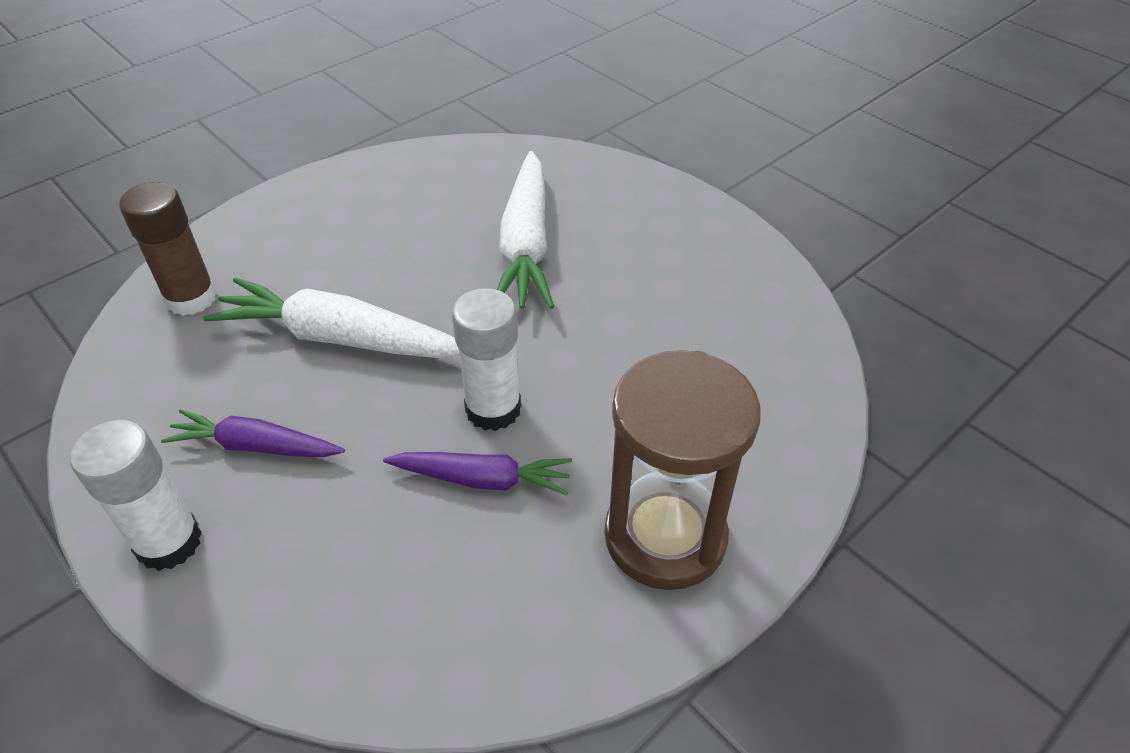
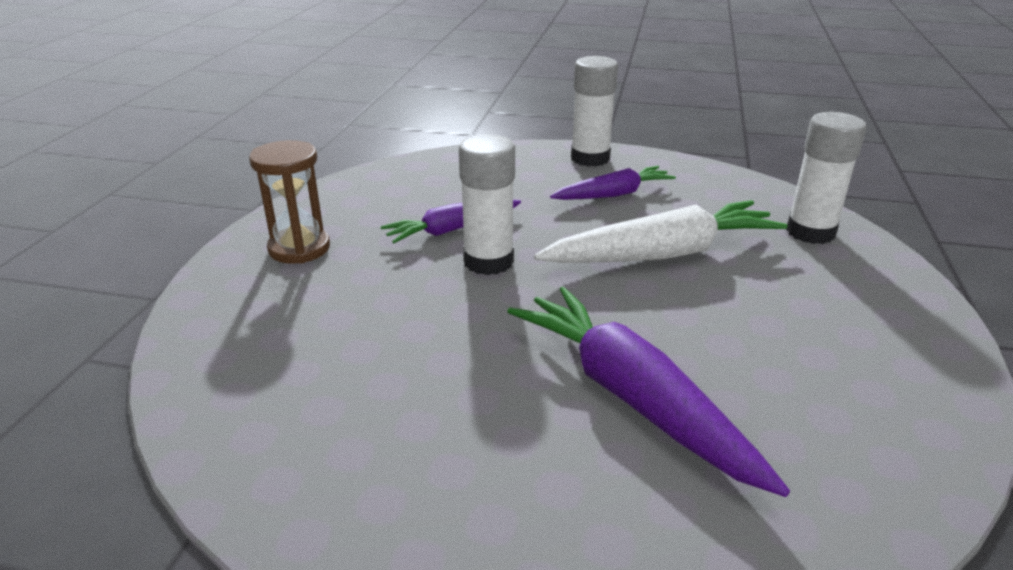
camera: 145 degrees right, 15 degrees down
(191, 298) = (810, 232): brown glue stick -> white glue stick
(526, 245) = (631, 397): white carrot -> purple carrot
(665, 536) = (299, 248): brown hourglass -> brown hourglass, size x0.64

